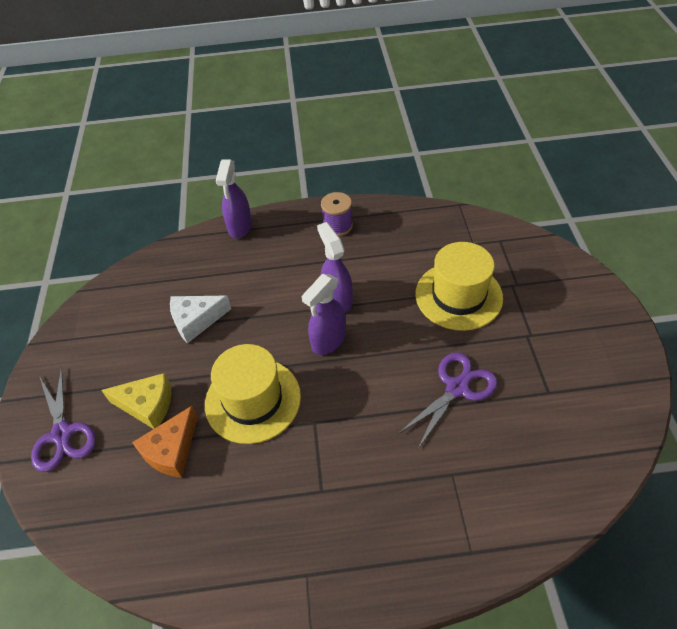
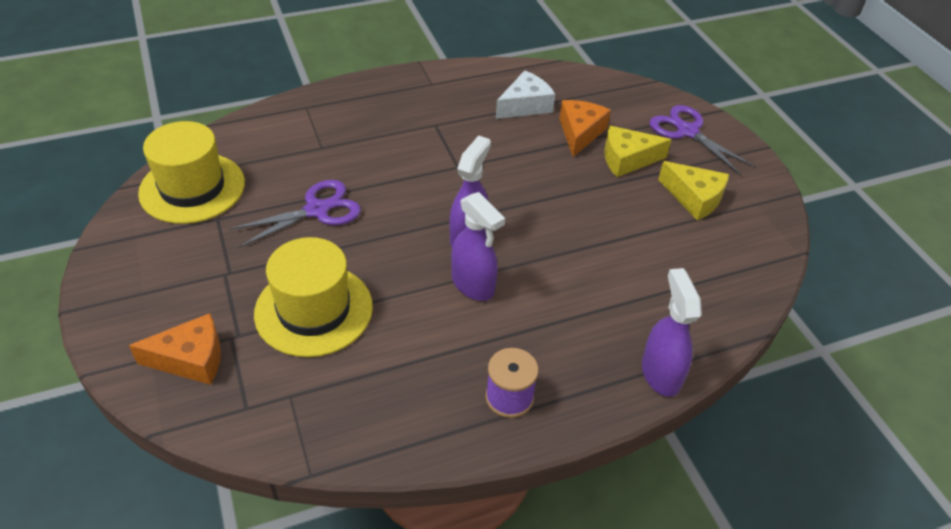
camera: 160 degrees right, 5 degrees down
(119, 351) = (694, 198): none -> yellow cheese
(196, 321) = (633, 238): white cheese -> white cheese (525, 105)
(253, 400) = (526, 175): yellow hat -> yellow hat (192, 188)
(457, 388) = (317, 210): purple scissors -> purple scissors turned 150 degrees counterclockwise
(542, 273) = (191, 359): none -> orange cheese

